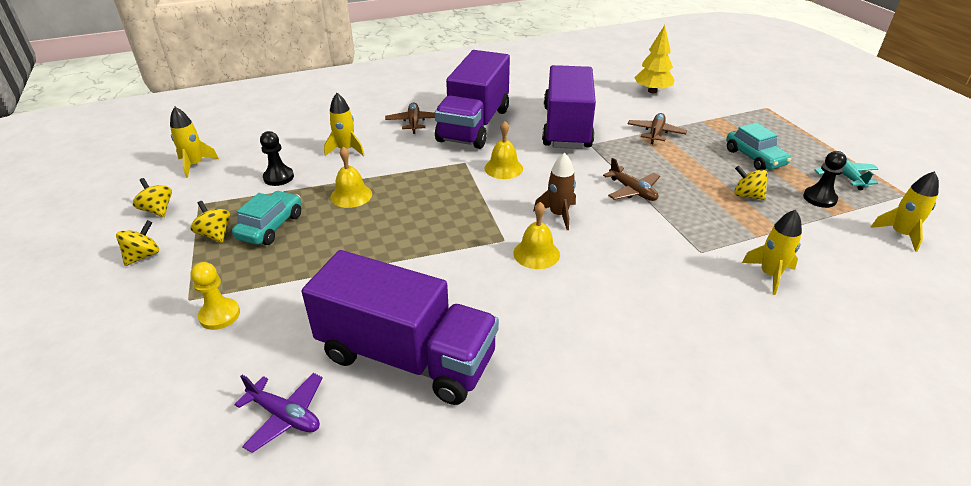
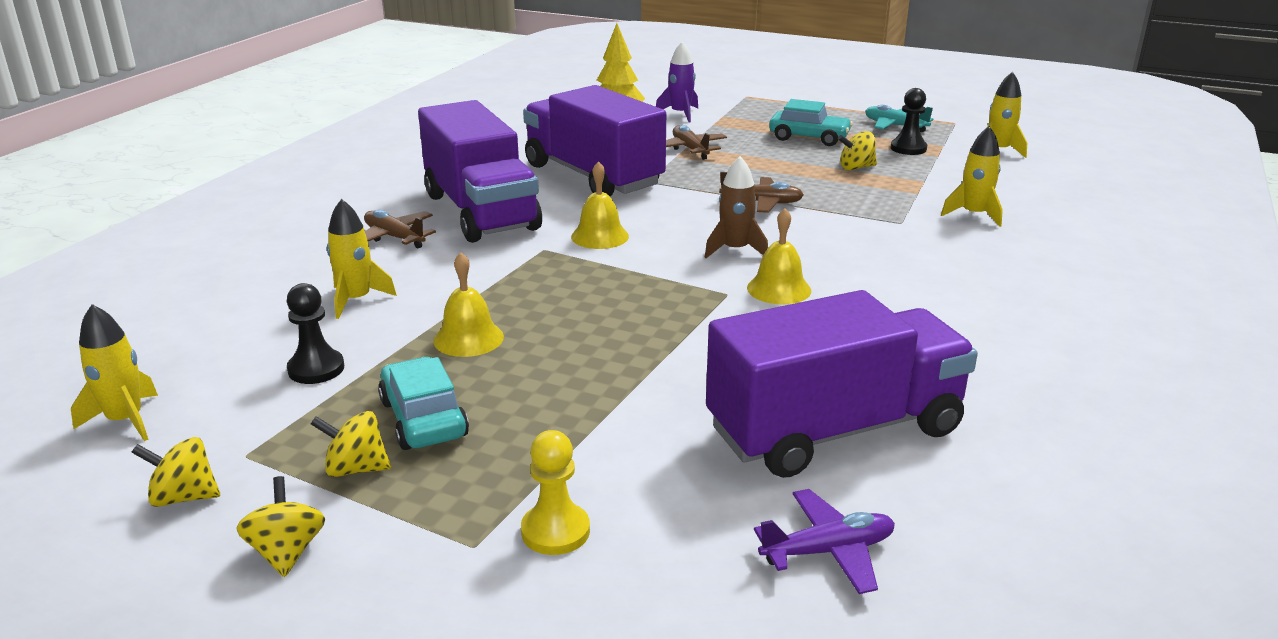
camera: 45 degrees left, 10 degrees down
(695, 104) = (680, 114): none -> purple rocket

